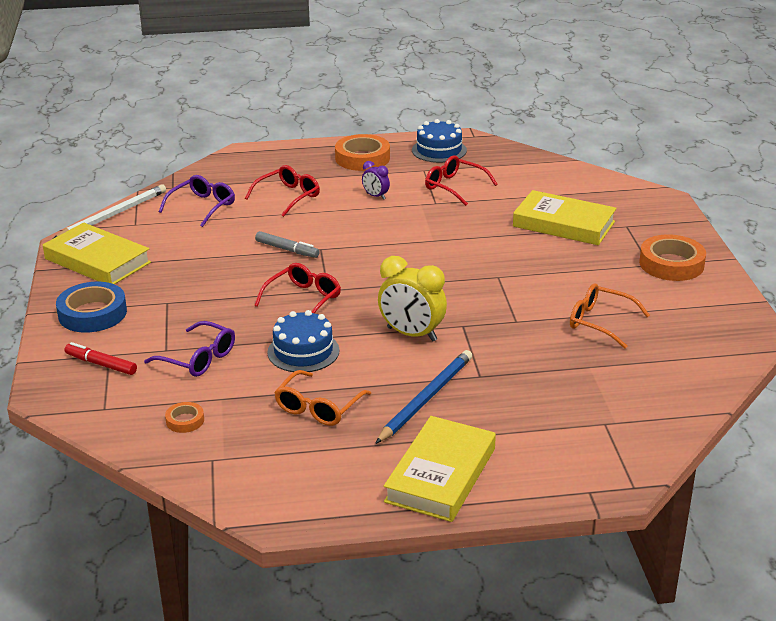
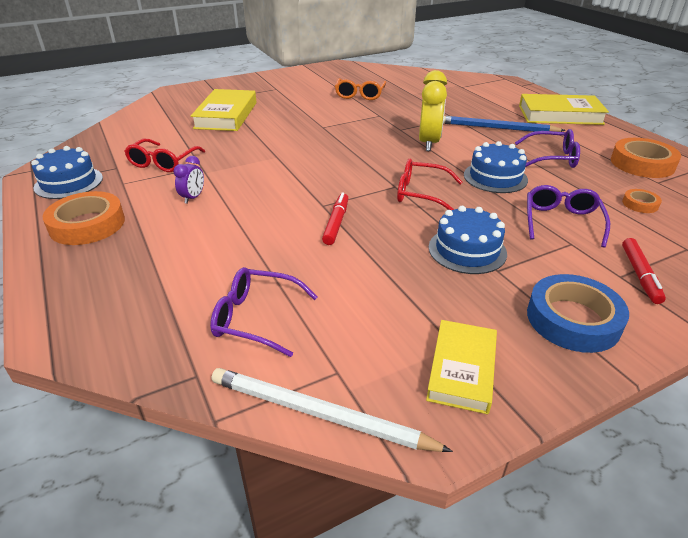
camera: 110 degrees left, 5 degrees up
(97, 261) = (462, 369): yellow book -> yellow book, size x0.66
(201, 297) = (467, 250): none -> blue cake
(287, 250) = (336, 223): grey marker -> red marker
(288, 197) = (207, 253): red glasses -> none
(318, 407) = (552, 158): orange glasses -> purple glasses
(671, 264) = (272, 84): orange tape -> orange tape (642, 164)

